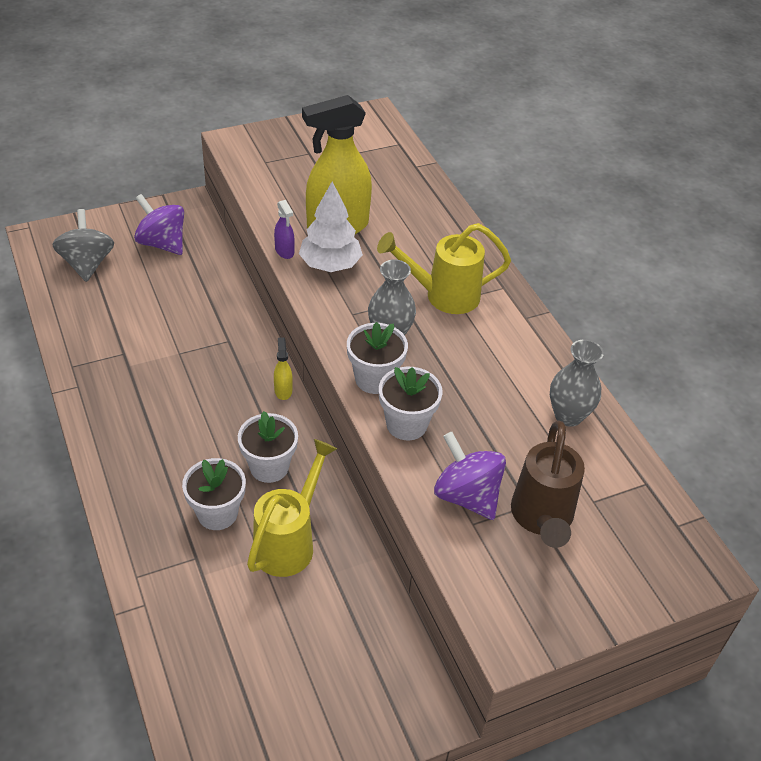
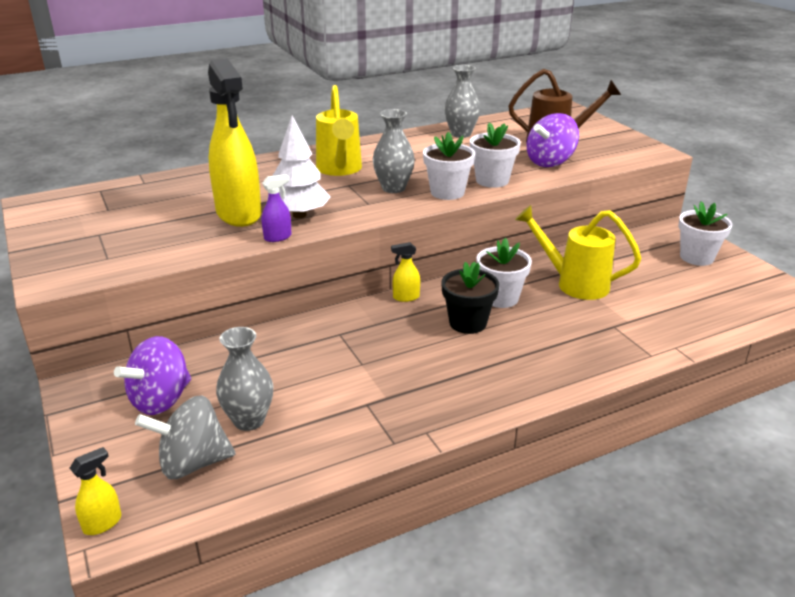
camera: 90 degrees left, 15 degrees down
(46, 231) = (103, 523): none -> yellow spray bottle
(124, 288) = (249, 420): none -> grey vase
(217, 513) = (562, 319): white flower pot -> white flower pot (696, 257)
(227, 433) = (468, 323): none -> black flower pot

